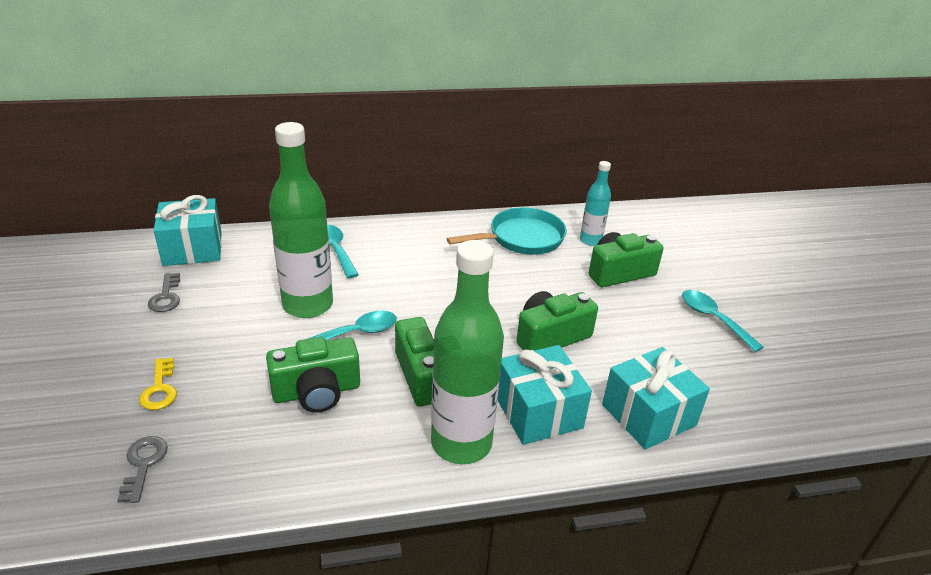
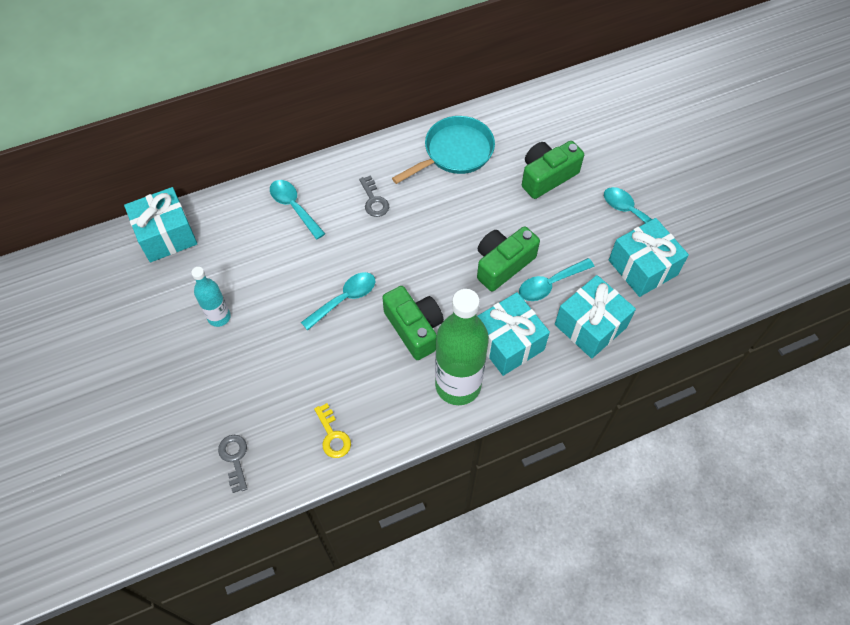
camera: 10 degrees left, 25 degrees up
(160, 389) = (213, 391): yellow key -> yellow key (333, 435)
(166, 297) = (171, 297): grey key -> grey key (374, 200)
(308, 305) = (294, 277): green bottle -> none
(317, 392) = (335, 364): green camera -> none
(590, 240) = (516, 141): turquoise bottle -> turquoise bottle (219, 317)
(604, 365) = (550, 284): none -> turquoise spoon
(723, 370) = (642, 267): none -> turquoise gift

